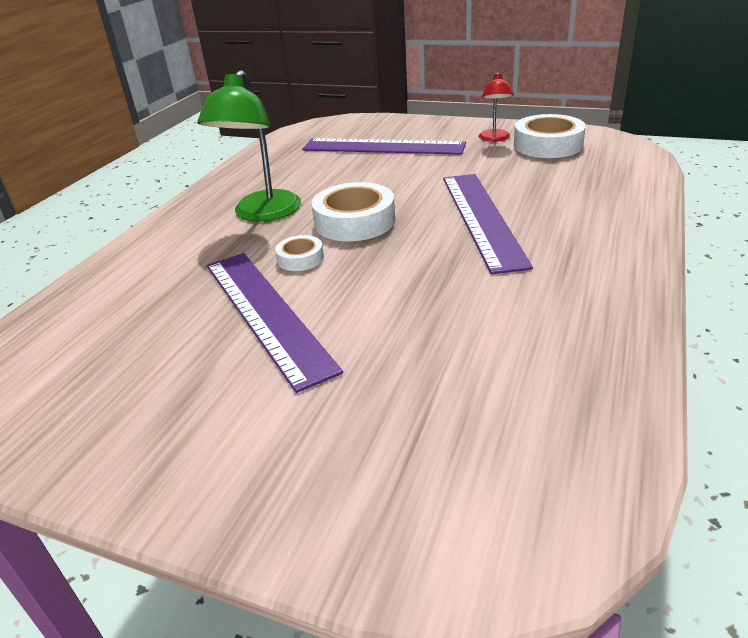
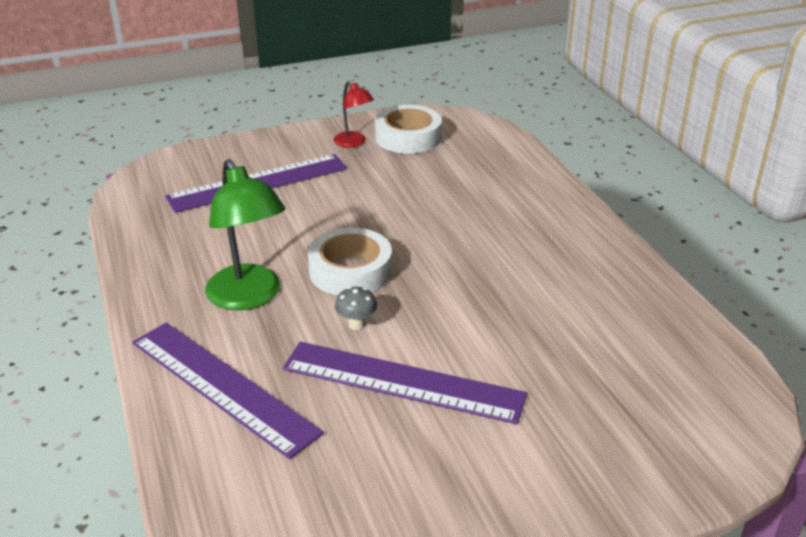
camera: 45 degrees left, 0 degrees up
(300, 258) = (356, 324): white tape -> grey mushroom
(482, 218) = (450, 228): purple ruler -> purple ruler (223, 386)

